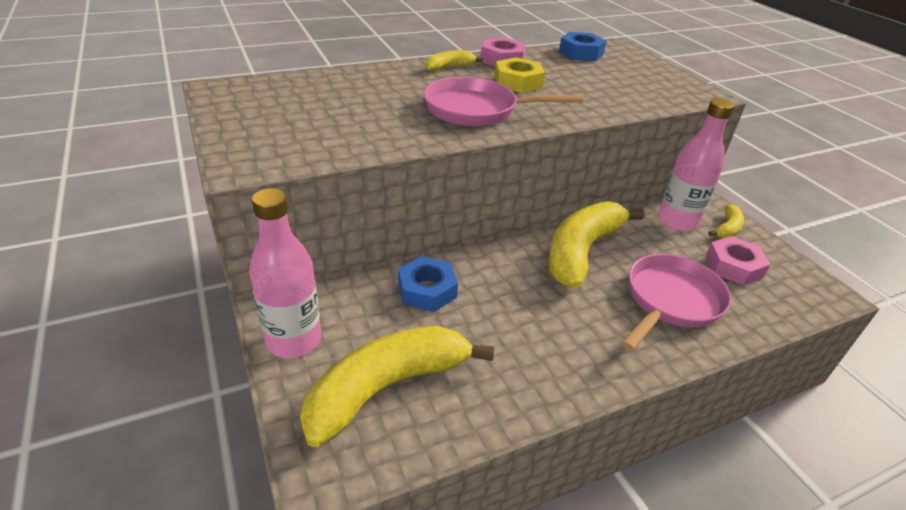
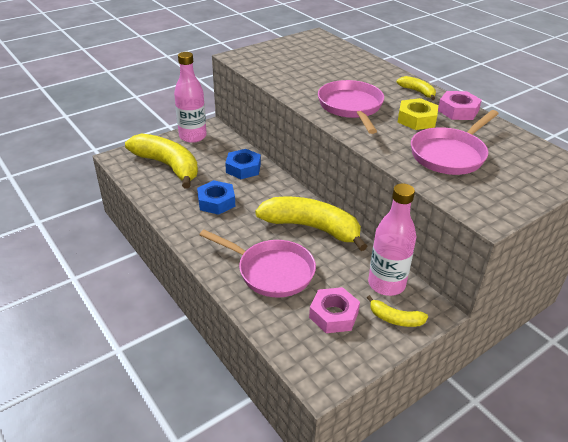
camera: 80 degrees right, 0 degrees up
(581, 53) = (523, 147): blue nut -> blue nut (216, 202)
(596, 84) = (450, 154): none -> pink pan

